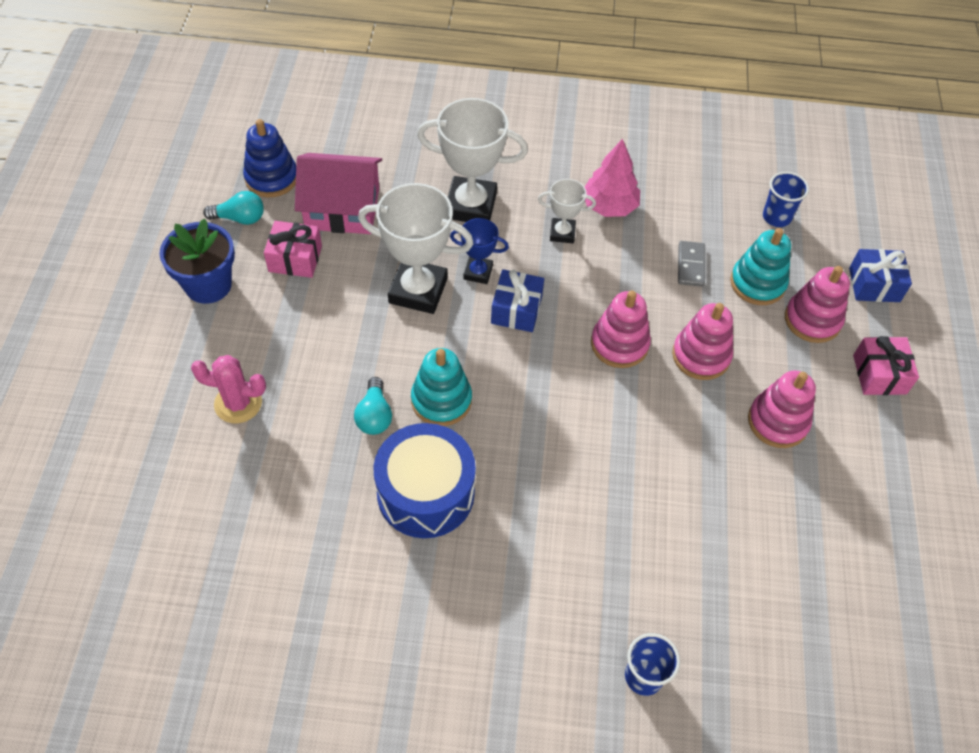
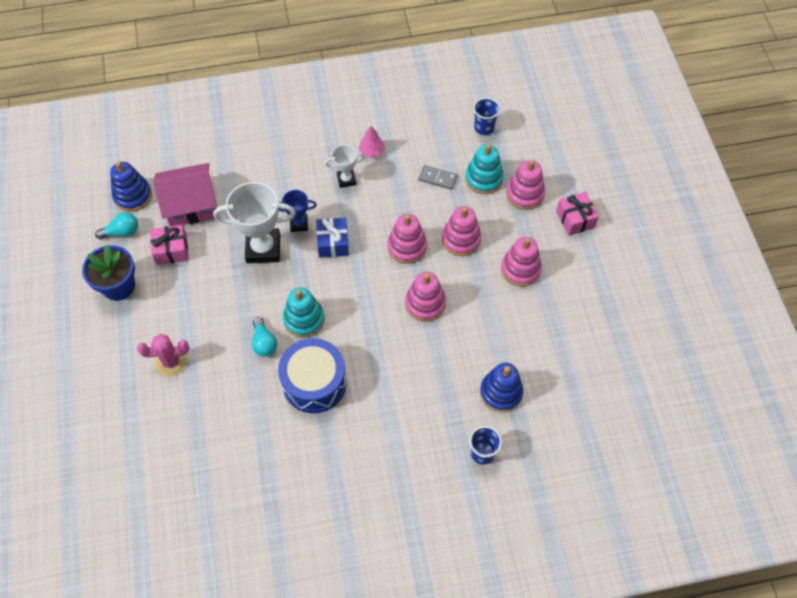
camera: 15 degrees left, 5 degrees up
(470, 205) = (278, 177): white trophy -> none
(609, 206) = (372, 151): pink tree -> pink tree, size x0.63
(622, 429) = (425, 303): none -> pink stacking toy
(690, 265) = (437, 178): grey domino -> grey domino turned 60 degrees counterclockwise
(698, 592) = (501, 392): none -> blue stacking toy
(874, 285) = (558, 158): blue gift -> none

